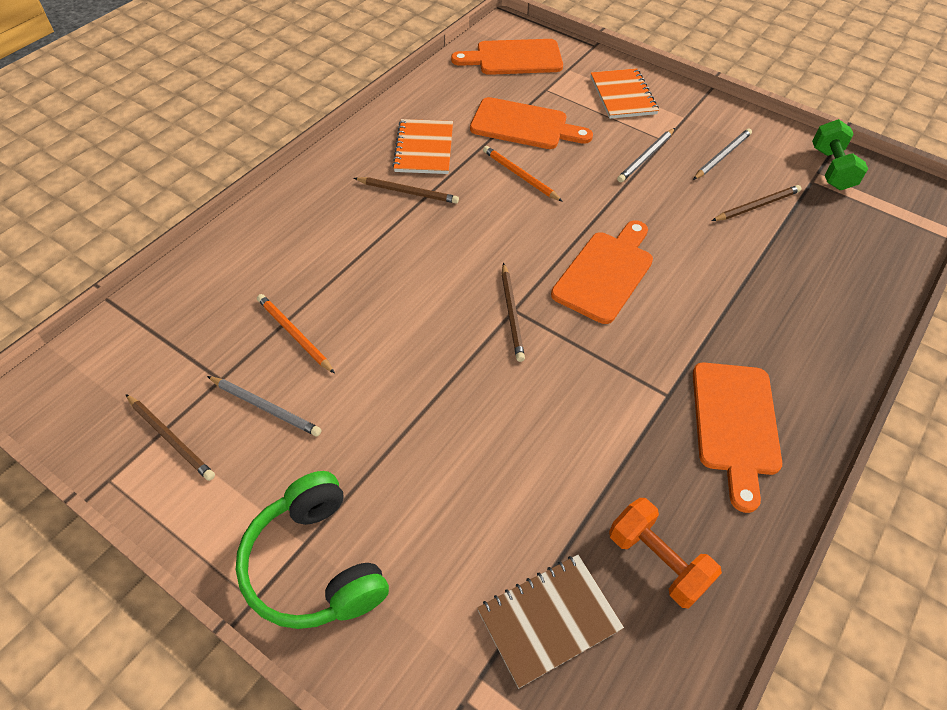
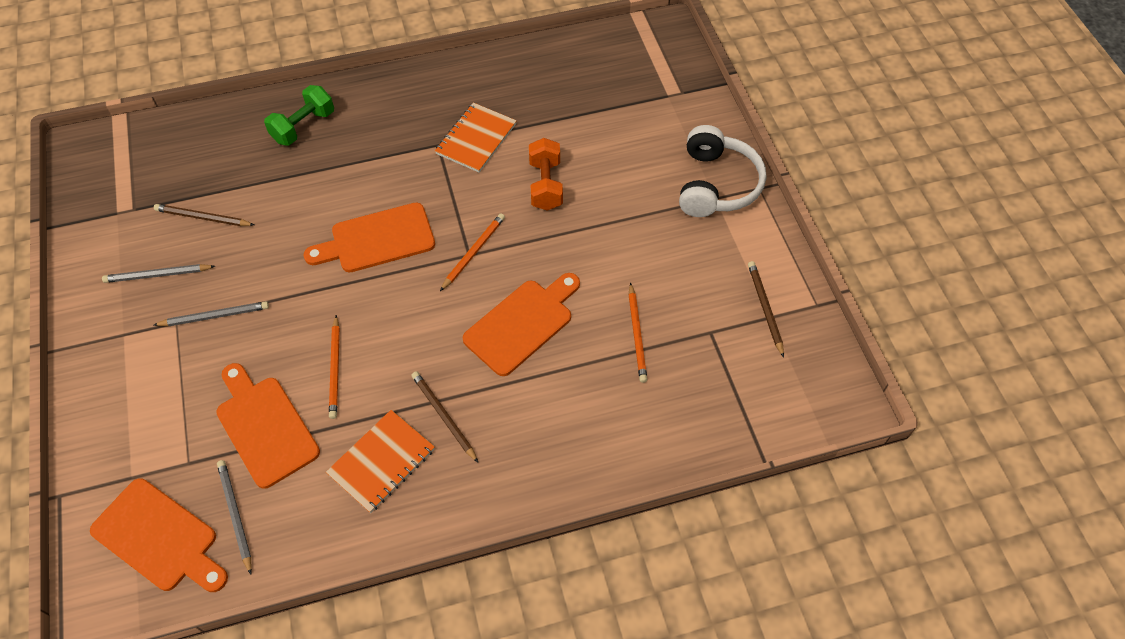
camera: 140 degrees left, 5 degrees up
(266, 407) = (690, 291): grey pencil -> grey pencil (235, 515)
(314, 565) = (716, 184): green headphones -> white headphones
(512, 314) = (473, 252): brown pencil -> orange pencil
(548, 620) = (616, 95): brown notebook -> none
(623, 95) = (134, 400): orange notebook -> orange notebook (476, 139)
(657, 561) = (539, 84): orange dumbbell -> orange dumbbell (545, 185)
(735, 424) = (421, 109): orange cutting board -> orange cutting board (522, 324)
(831, 169) = (102, 208): green dumbbell -> green dumbbell (303, 126)

